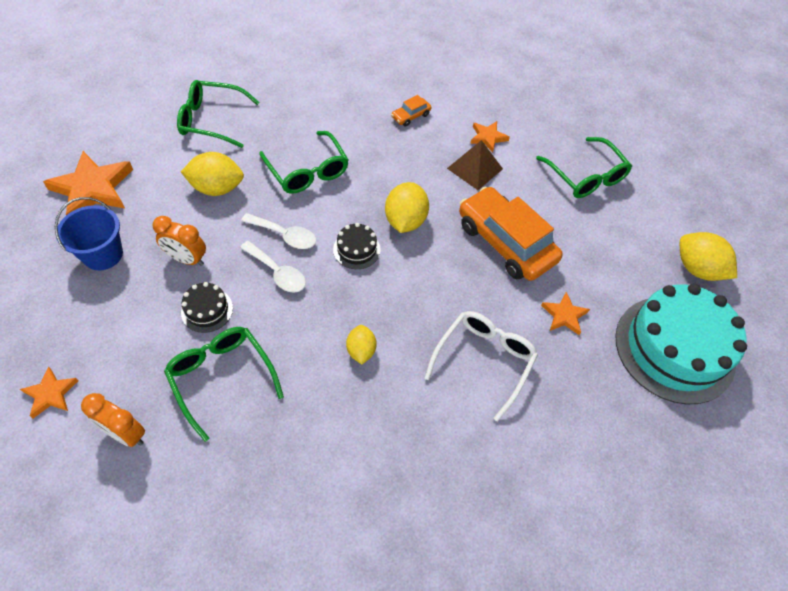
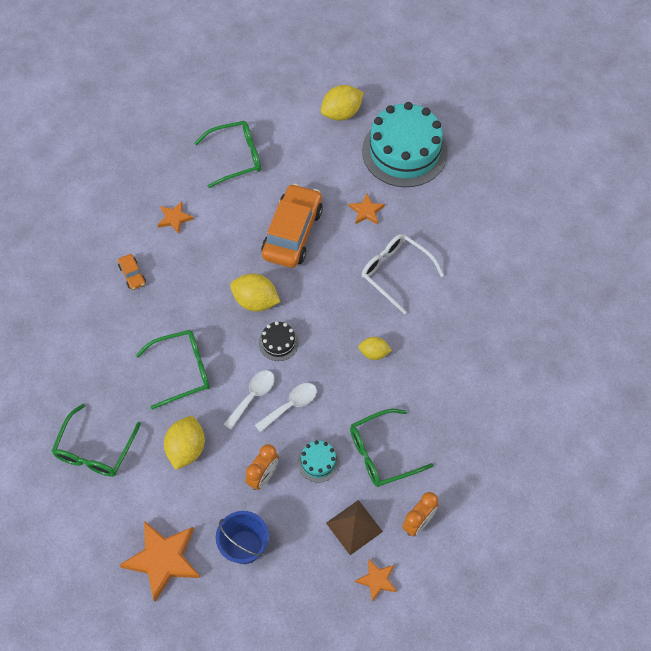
camera: 75 degrees left, 5 degrees up
(207, 310) = (318, 462): black cake -> turquoise cake
(475, 168) = (209, 237): brown pyramid -> brown pyramid (354, 527)
(505, 242) = (292, 233): orange car -> orange car turned 135 degrees clockwise

